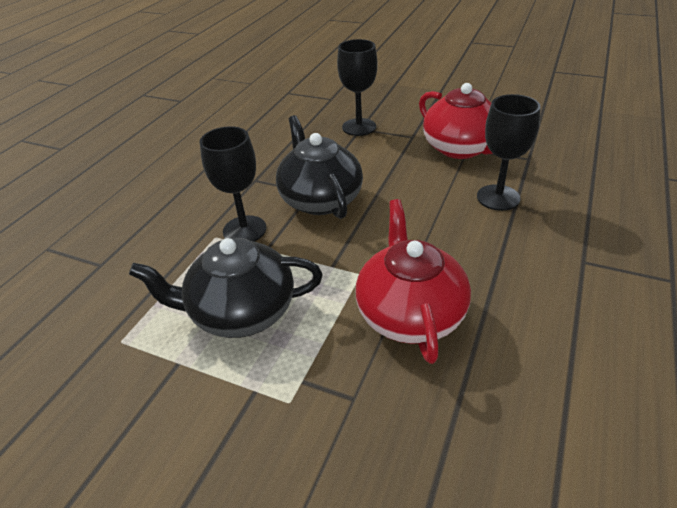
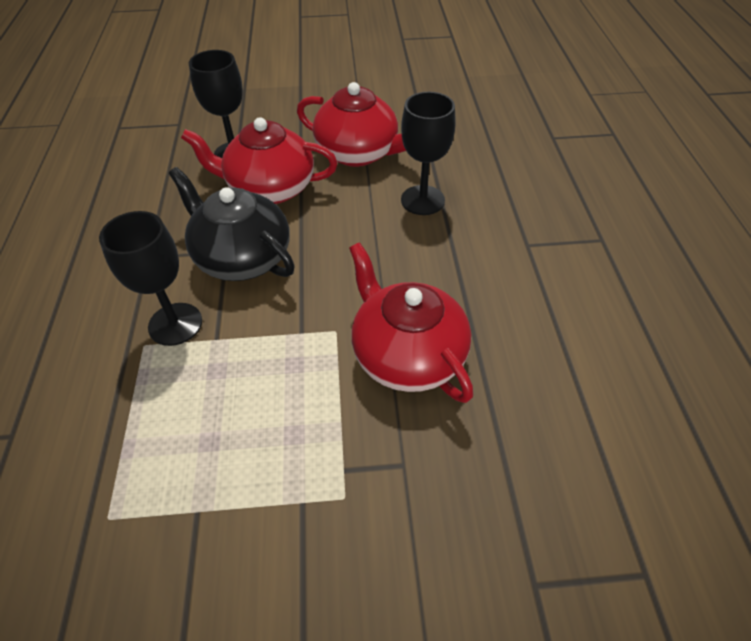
camera: 30 degrees left, 10 degrees up
(241, 312) = (233, 423): black teapot -> none
(371, 157) = (270, 188): none -> red teapot

